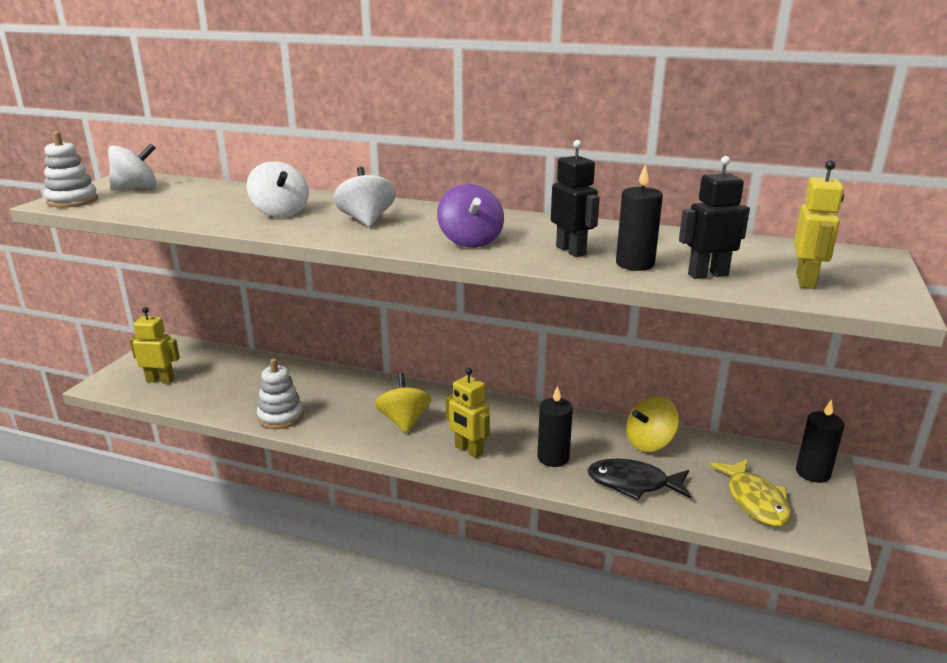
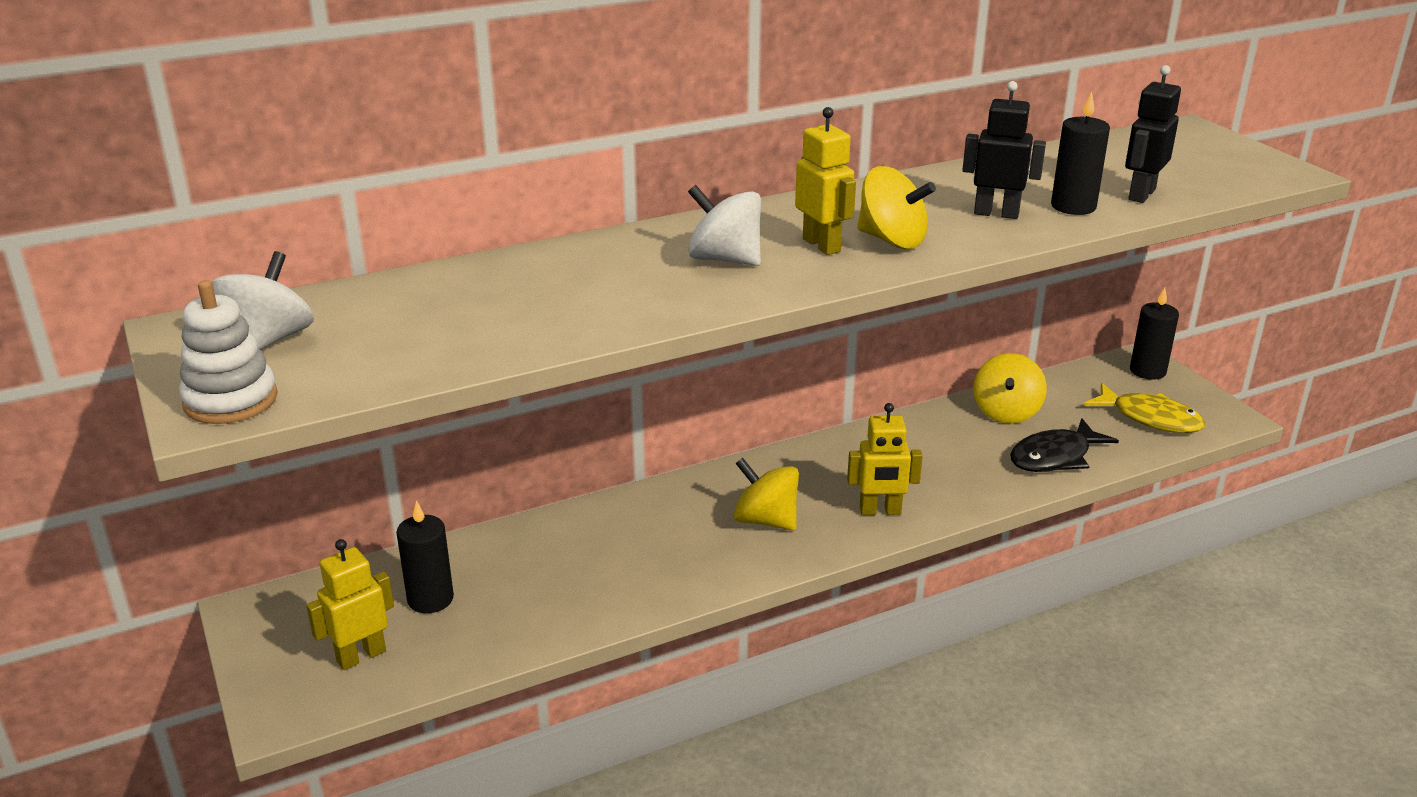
camera: 45 degrees left, 5 degrees up
(280, 212) = (597, 290): white spinning top -> none
(281, 417) = (624, 598): white stacking toy -> none
(470, 241) = (892, 240): purple spinning top -> yellow spinning top
(553, 458) = (960, 473): black candle -> black candle (430, 599)
(806, 281) = (1206, 172): yellow robot -> yellow robot (822, 245)

